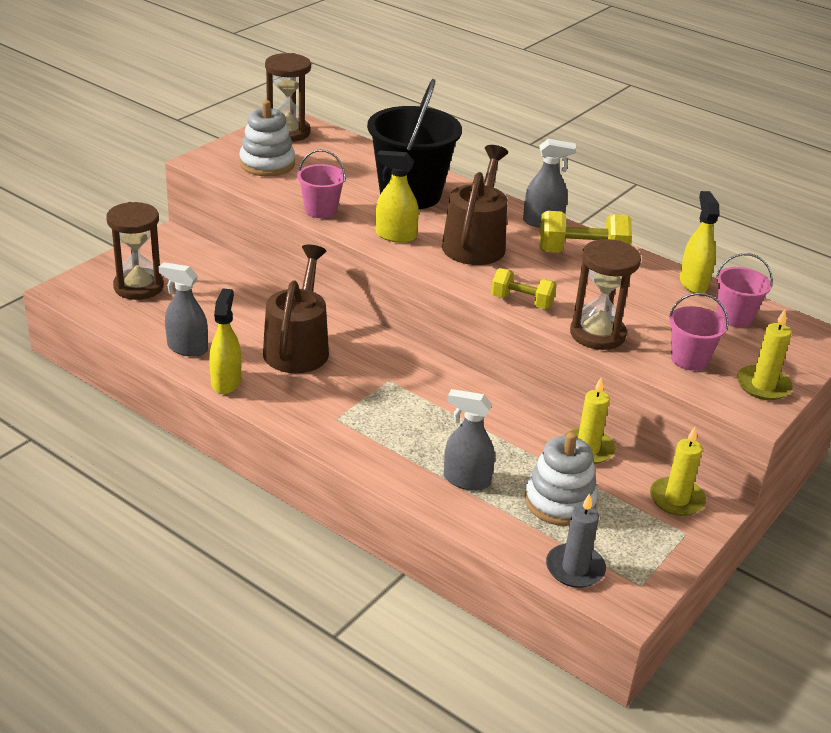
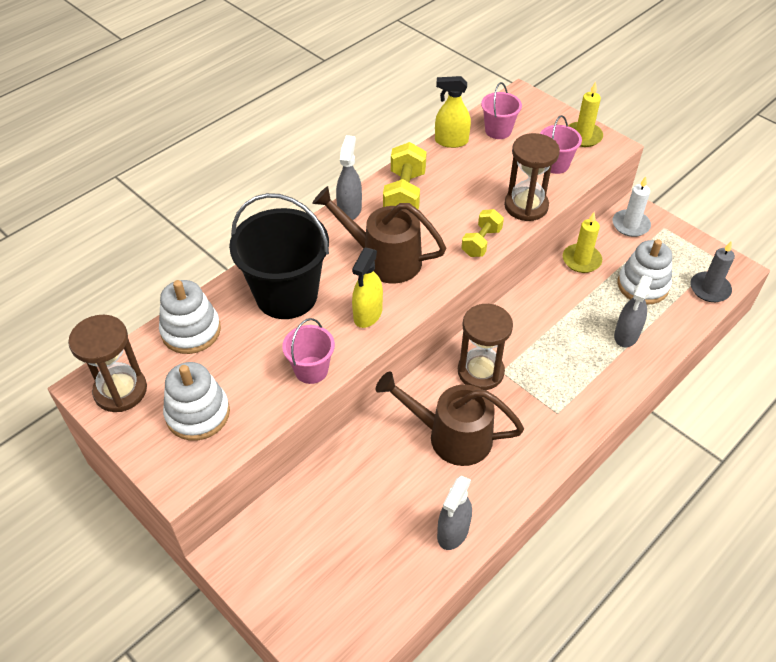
camera: 80 degrees left, 15 degrees up
(139, 287) = (333, 584): brown hourglass -> brown hourglass (480, 372)
(226, 382) = (508, 497): yellow spray bottle -> none
(357, 154) = (191, 331): none -> white stacking toy
(676, 499) = (630, 225): yellow candle -> white candle

